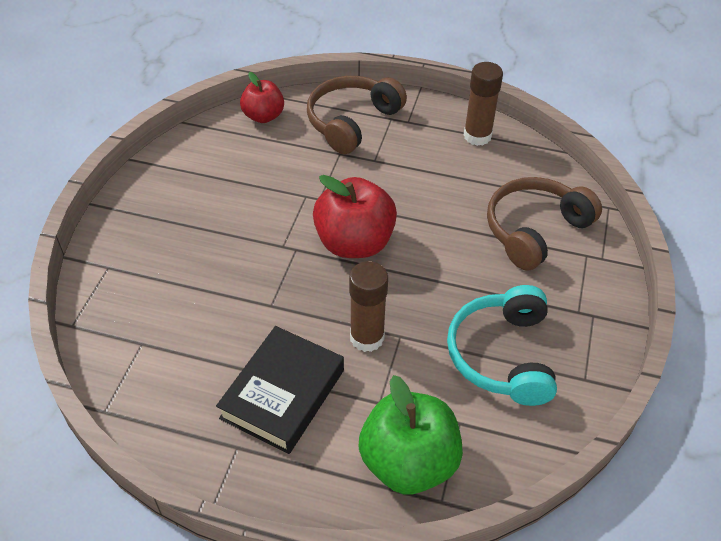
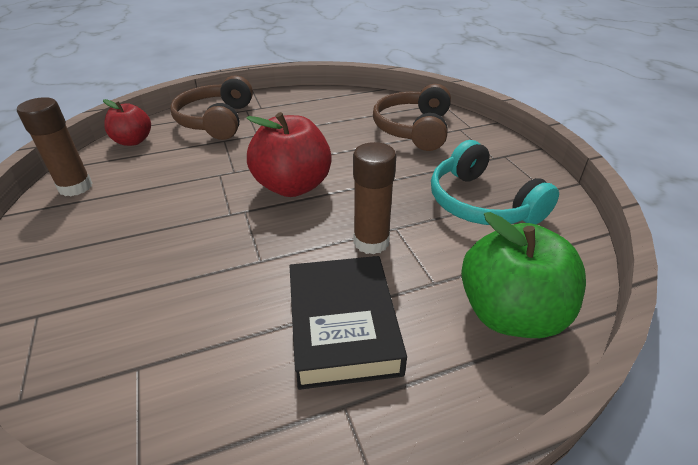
camera: 35 degrees left, 10 degrees down
(477, 136) = (319, 99): brown glue stick -> brown glue stick (75, 187)

